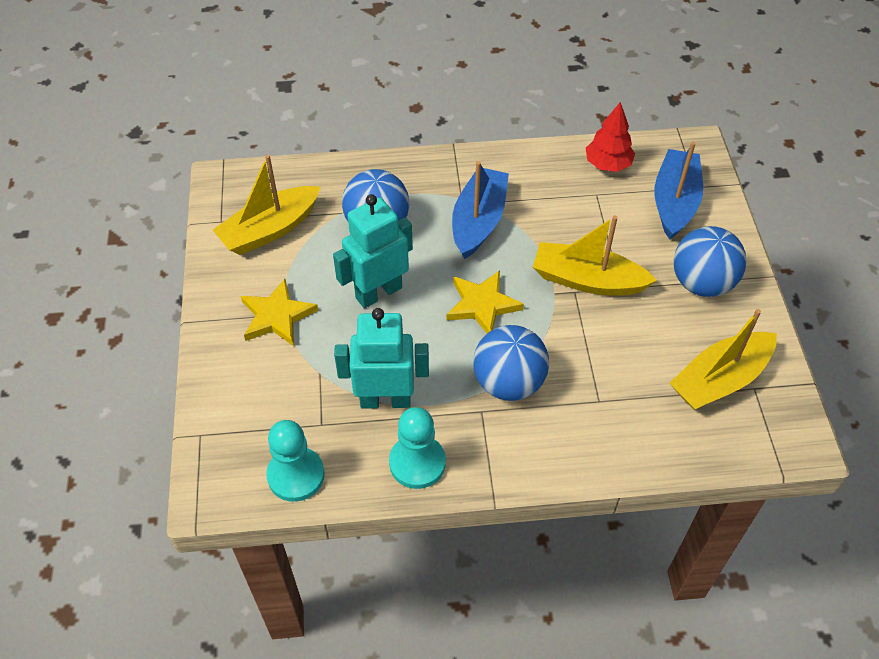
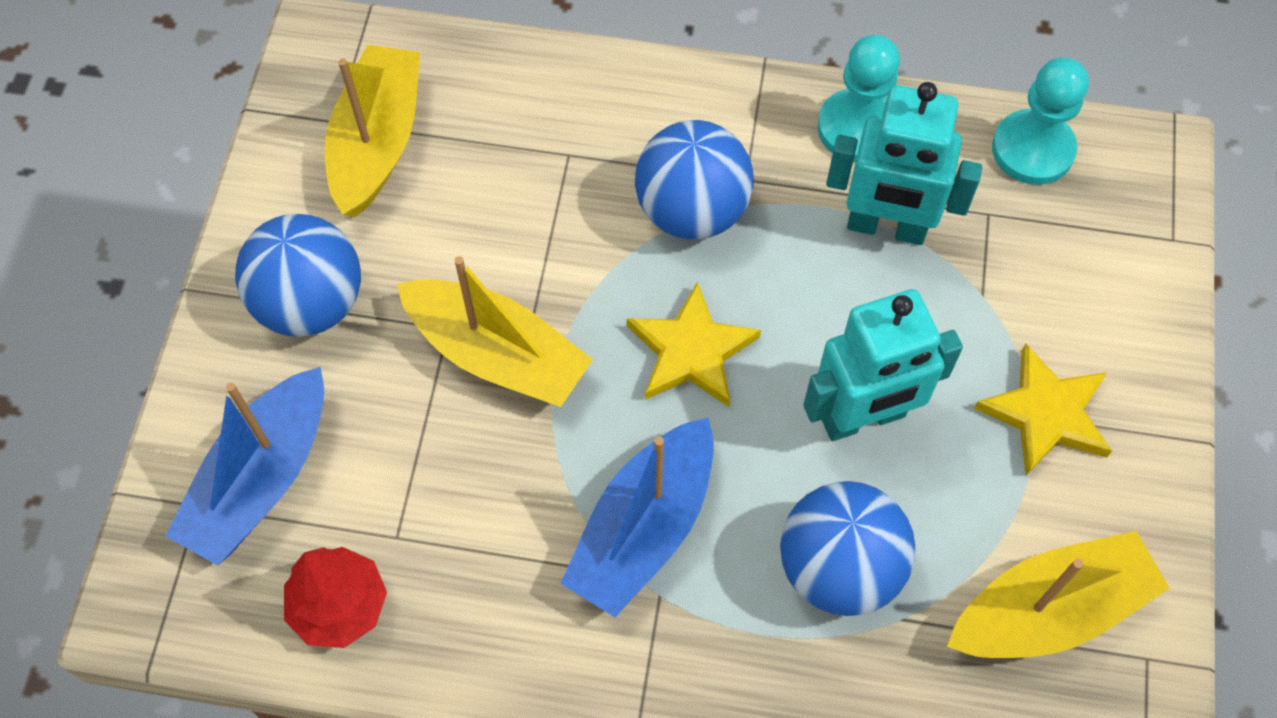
camera: 165 degrees left, 10 degrees up
(720, 380) = (377, 143): yellow boat -> yellow boat turned 60 degrees counterclockwise

